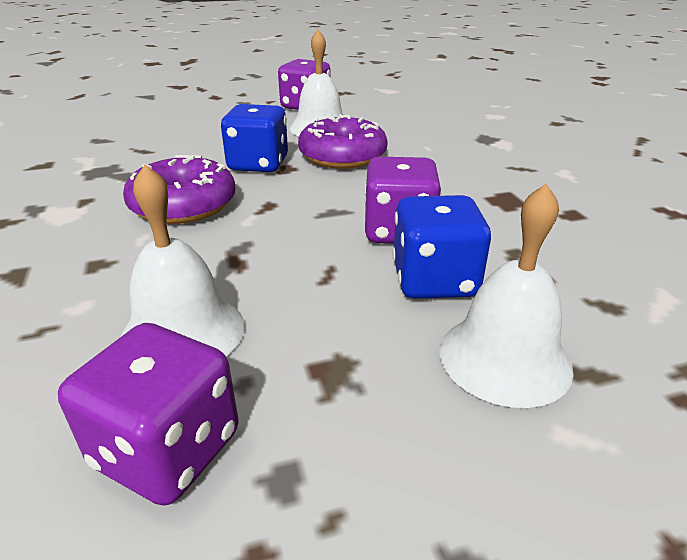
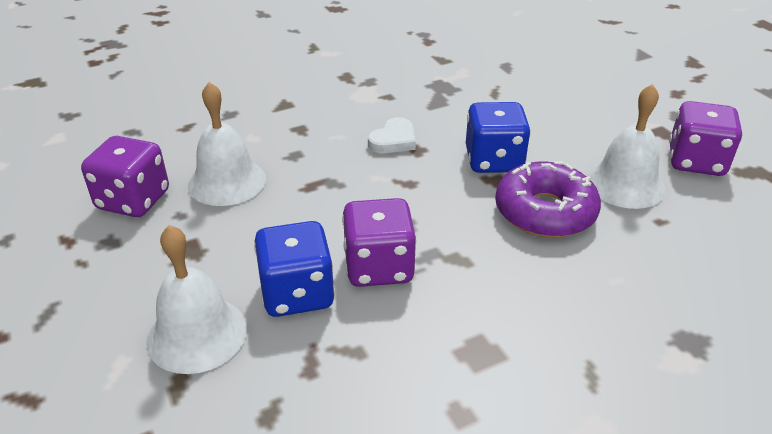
camera: 80 degrees right, 5 degrees up
(183, 205) = (393, 140): purple donut -> white heart

